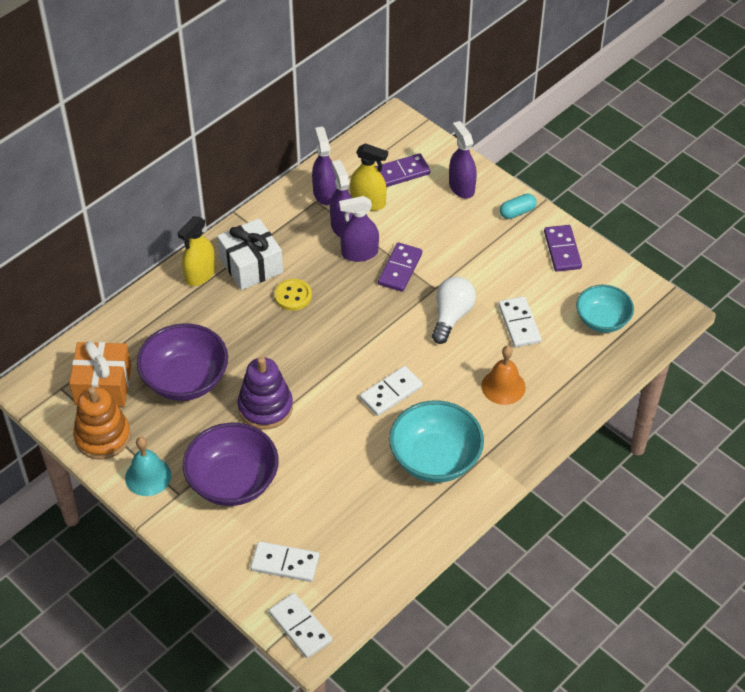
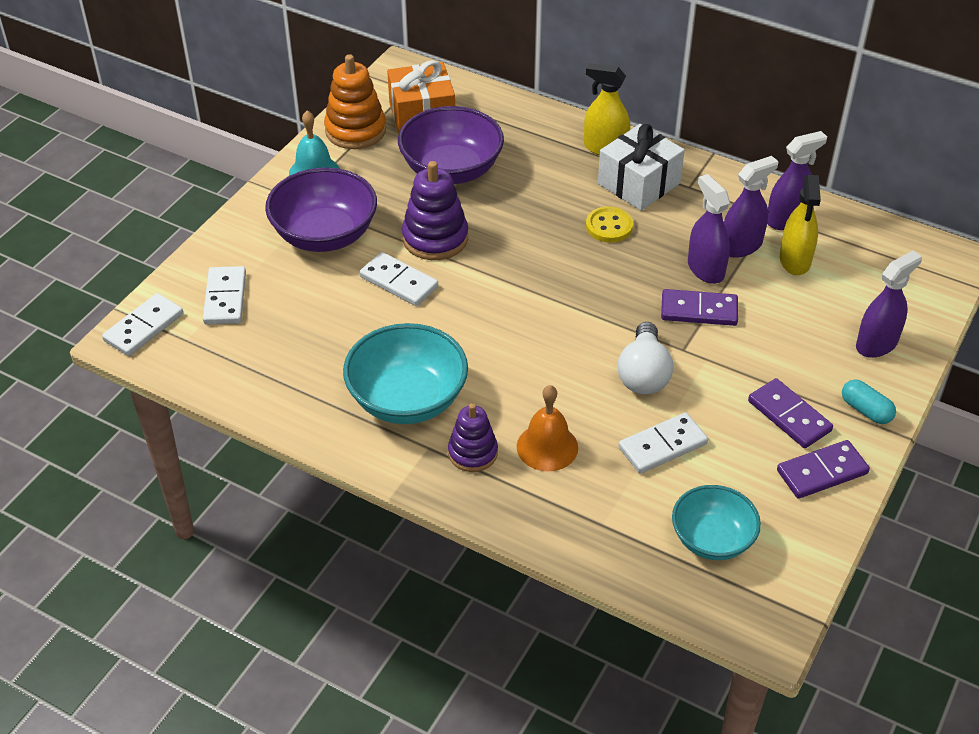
camera: 75 degrees right, 5 degrees down
(391, 393) = (495, 340): white domino -> white domino (398, 282)
(401, 172) = (865, 280): purple domino -> purple domino (789, 416)
(451, 316) = (643, 374): white light bulb -> white light bulb turned 90 degrees clockwise
(497, 430) = (473, 453): none -> purple stacking toy

